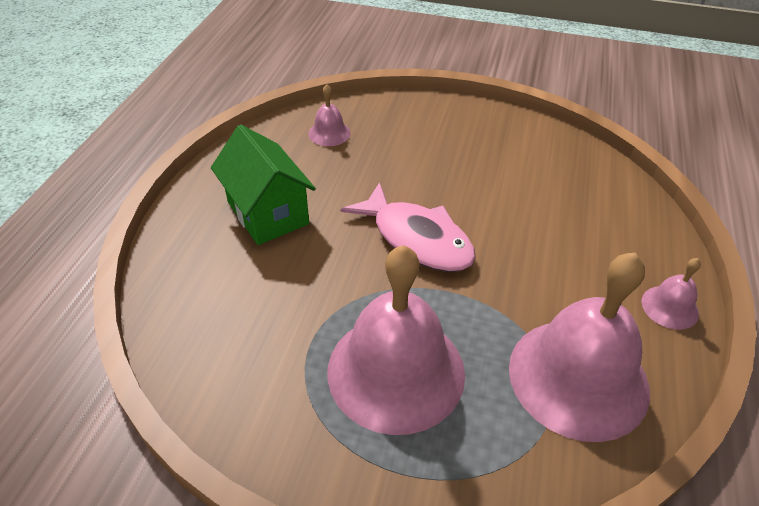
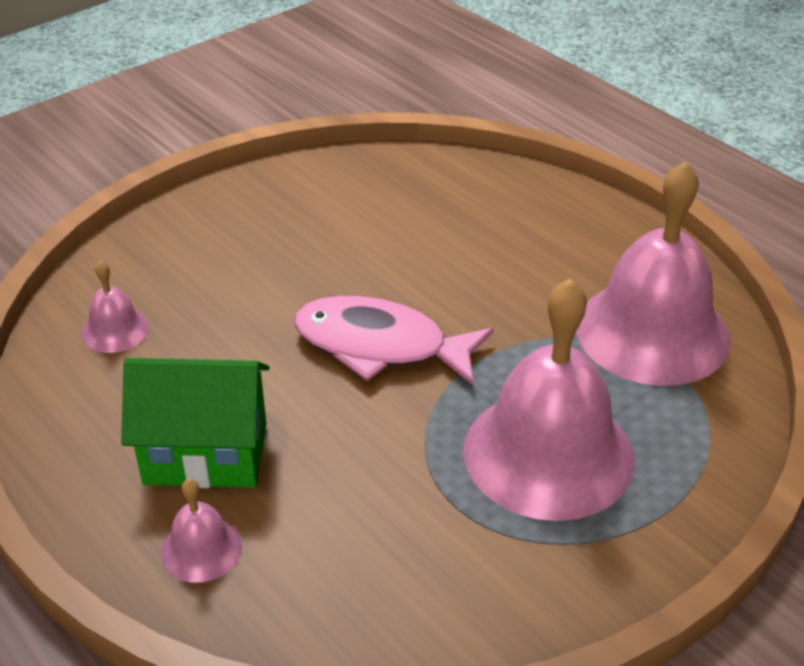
camera: 55 degrees left, 5 degrees down
(417, 239) = (380, 346): pink fish -> pink fish turned 150 degrees counterclockwise
(669, 307) = (622, 231): pink bell -> pink bell (201, 549)

